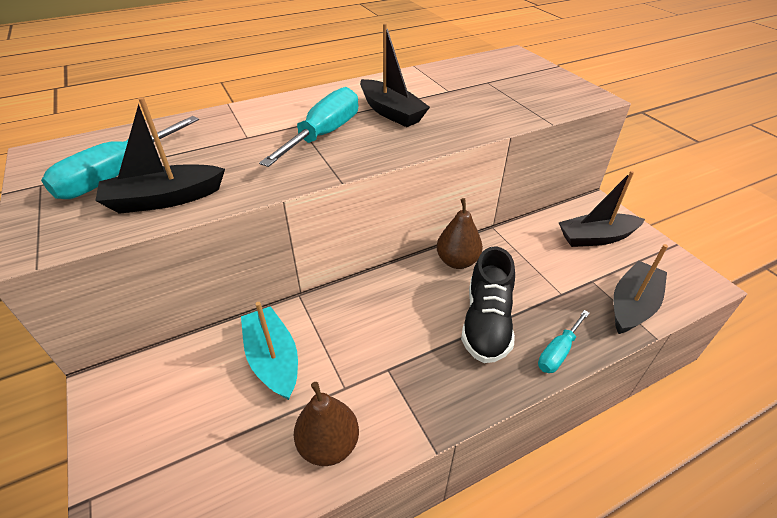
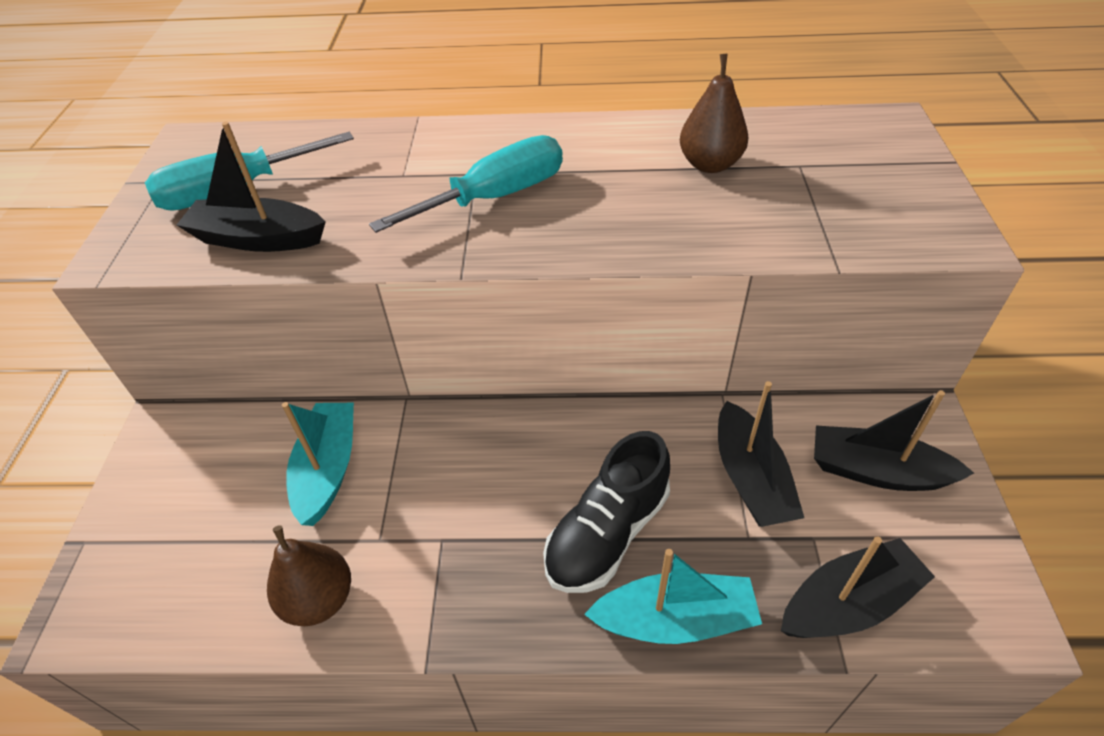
camera: 30 degrees right, 5 degrees up
(391, 112) = (610, 184): black boat -> black boat (750, 478)
(457, 261) = (632, 428): brown pear -> brown pear (710, 164)
(558, 352) = (675, 620): turquoise screwdriver -> turquoise boat

